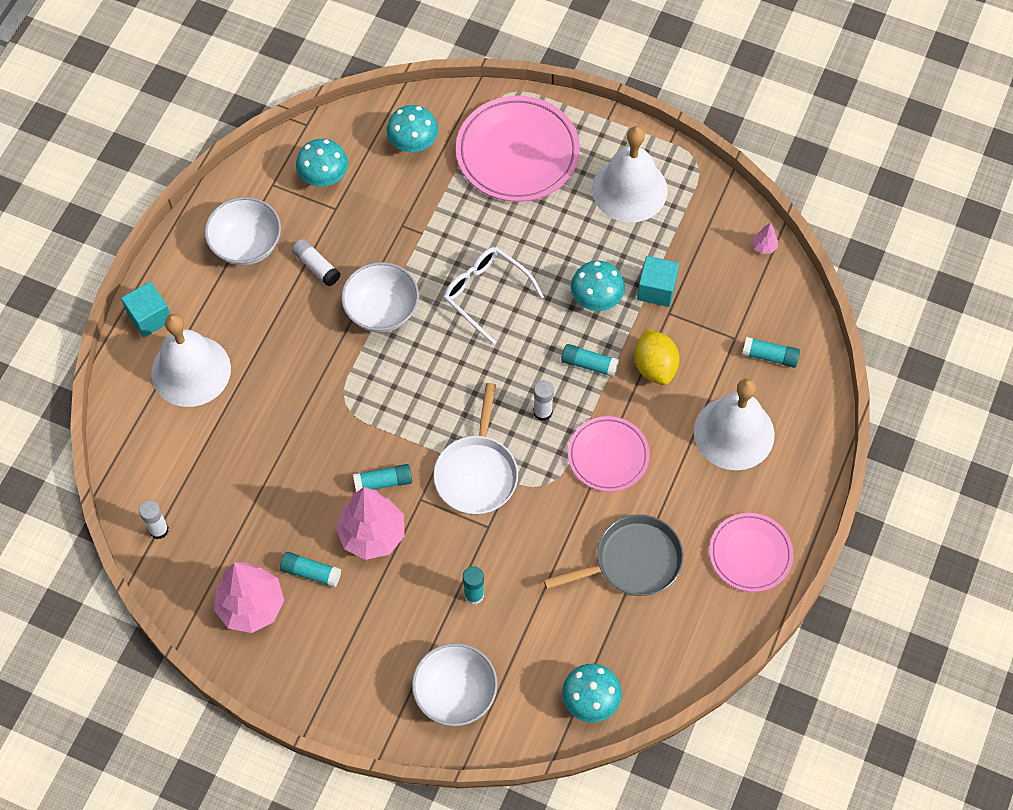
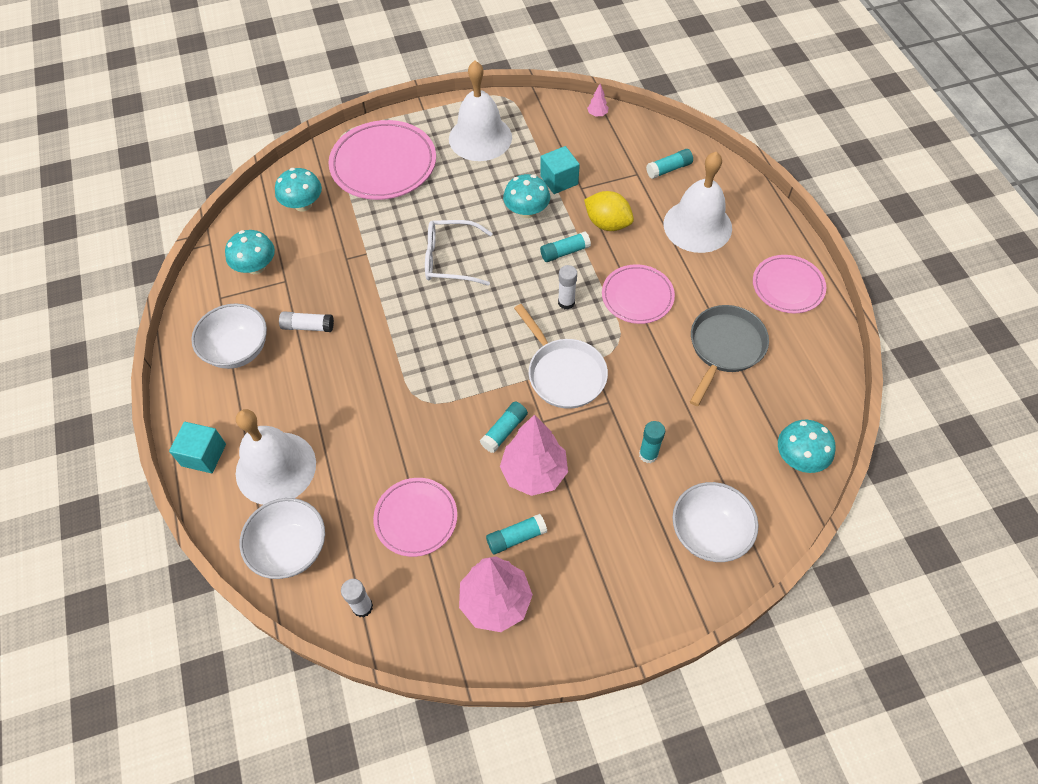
camera: 40 degrees left, 5 degrees down
(254, 496) = (416, 518): none -> pink plate
(382, 310) = (386, 320): white bowl -> white bowl (290, 549)

